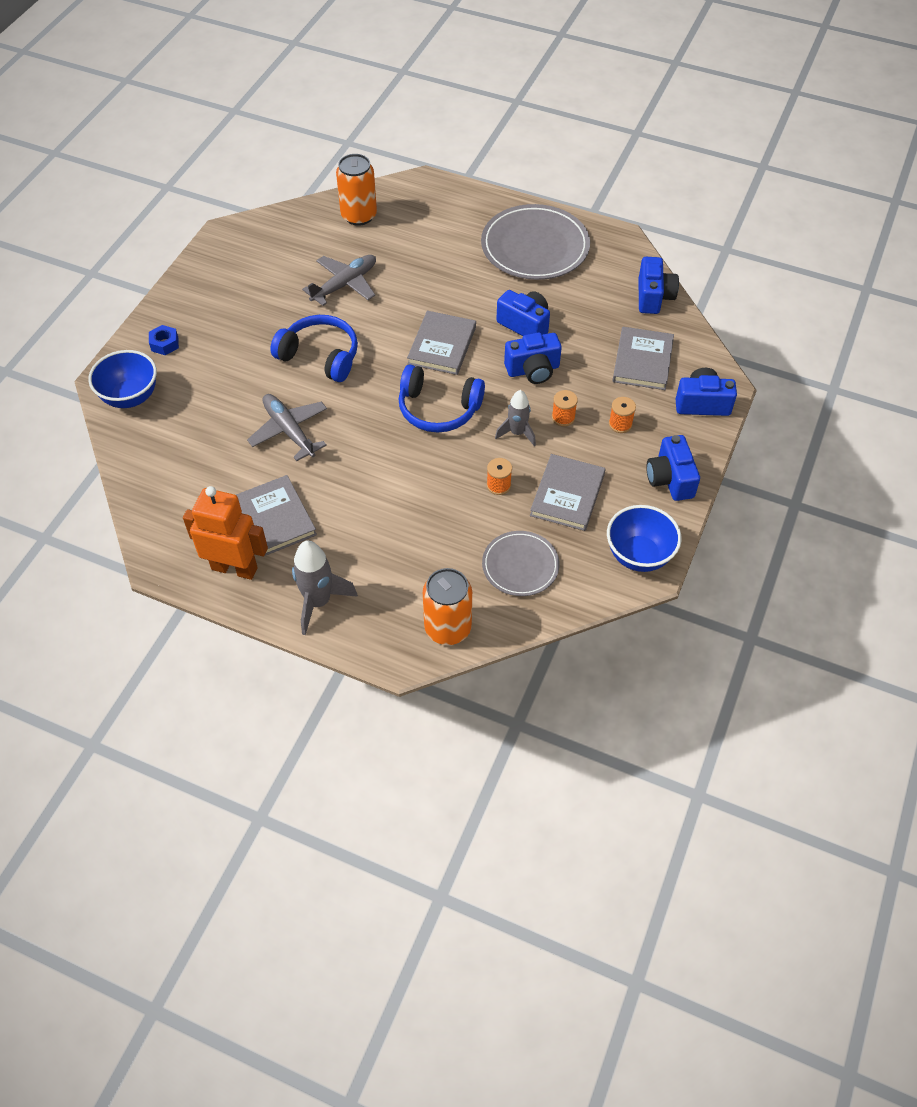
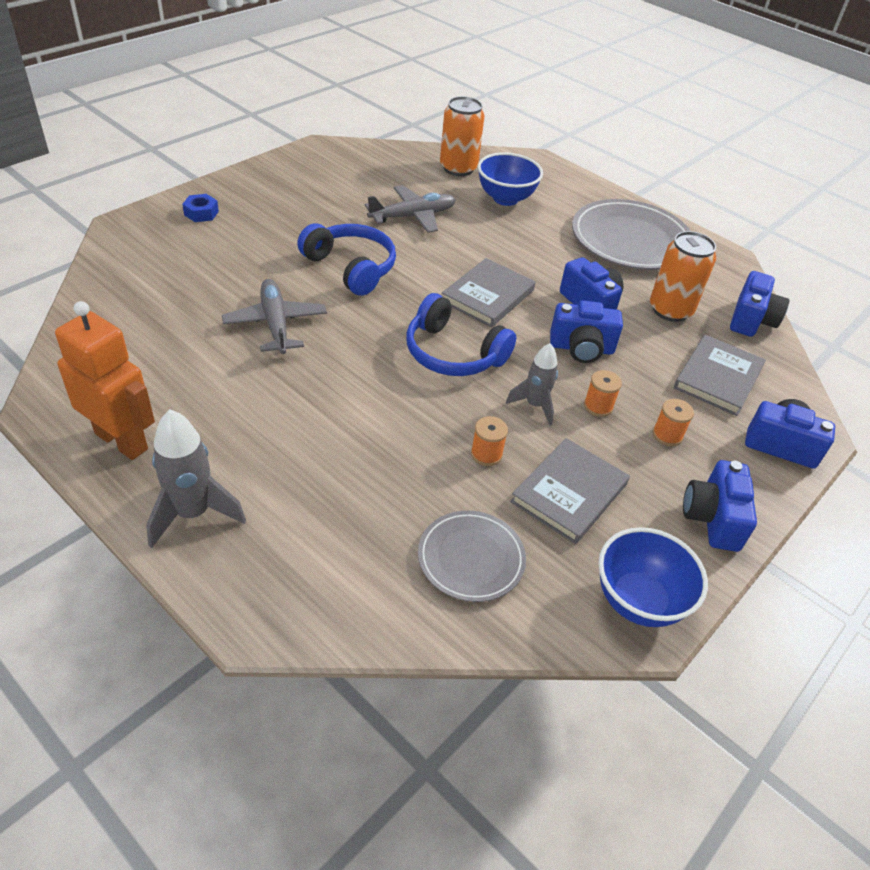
camera: 15 degrees right, 10 degrees down
(130, 397) = (134, 246): blue bowl -> blue bowl (505, 198)
(275, 518) = (204, 404): grey book -> none
(448, 628) = (336, 605): orange can -> orange can (670, 310)

